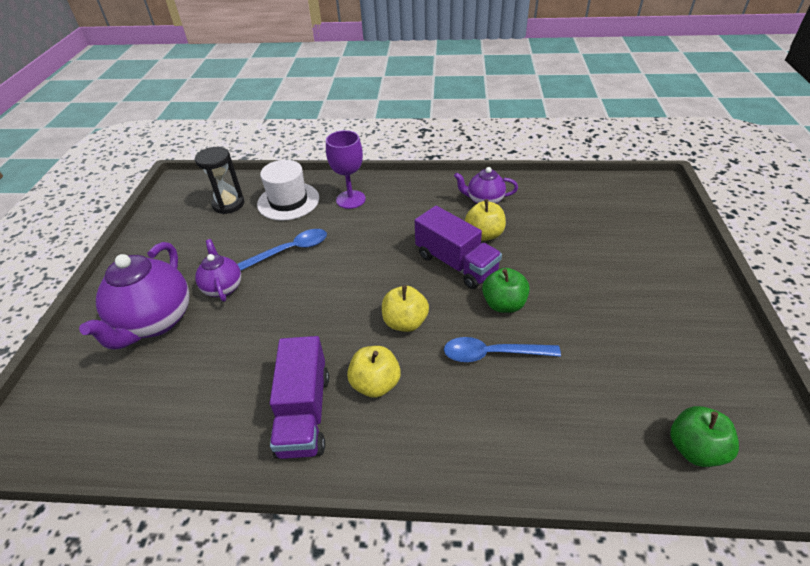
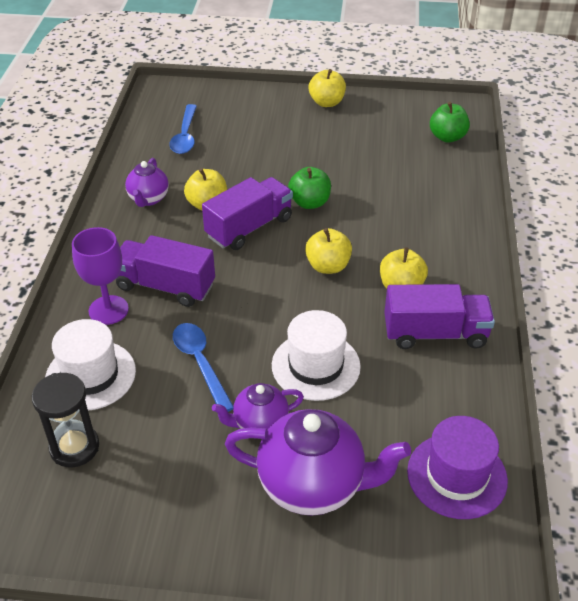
camera: 90 degrees left, 0 degrees up
(126, 422) = (457, 475): none -> purple hat
(276, 318) = (315, 366): none -> white hat
(376, 223) = (165, 286): none -> purple truck
(492, 354) = (367, 215): blue spoon -> blue spoon (185, 136)
(709, 311) = (326, 102): none -> yellow apple

